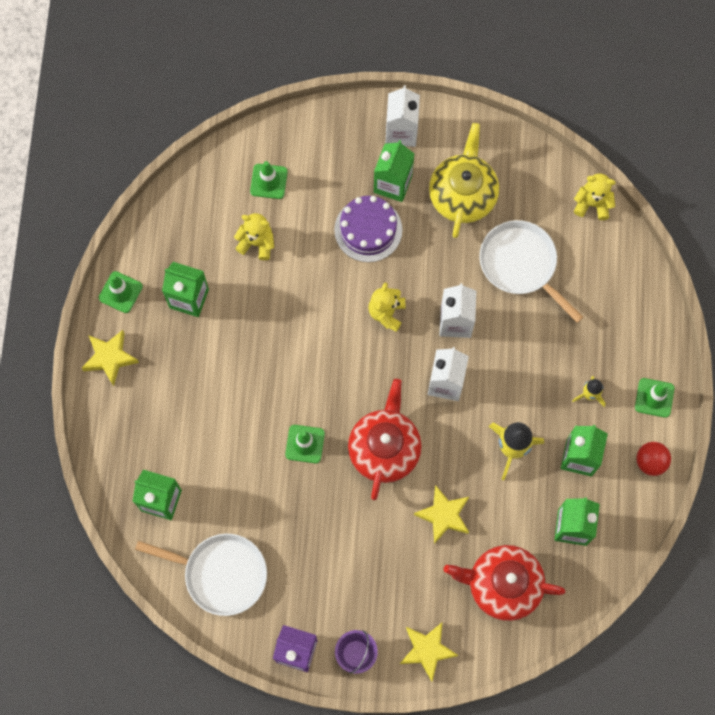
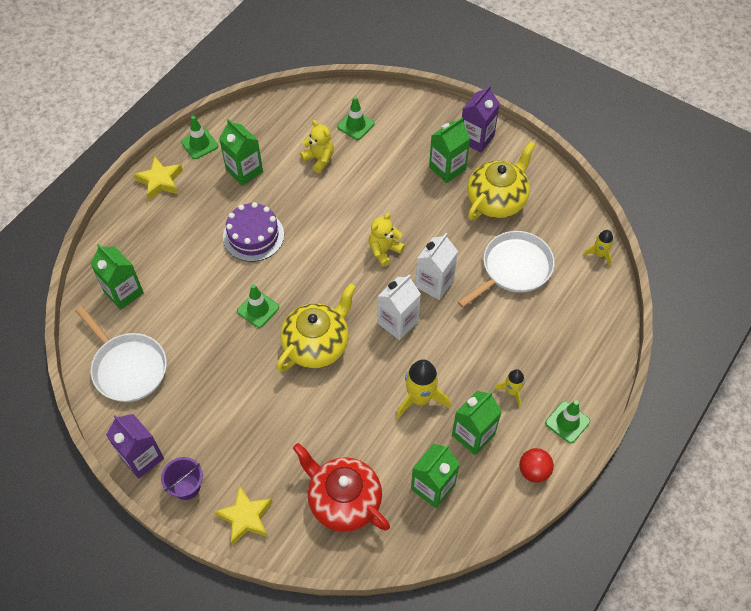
camera: 30 degrees right, 15 degrees down
(368, 230) = (408, 189): purple cake -> purple cake (253, 236)
(384, 449) = (317, 344): red teapot -> yellow teapot
(401, 132) = (476, 138): white carton -> purple carton
(443, 515) = (330, 419): yellow star -> none
(521, 265) = (513, 269): white pan -> white pan turned 60 degrees clockwise
(592, 204) = (599, 254): yellow teddy bear -> yellow rocket

